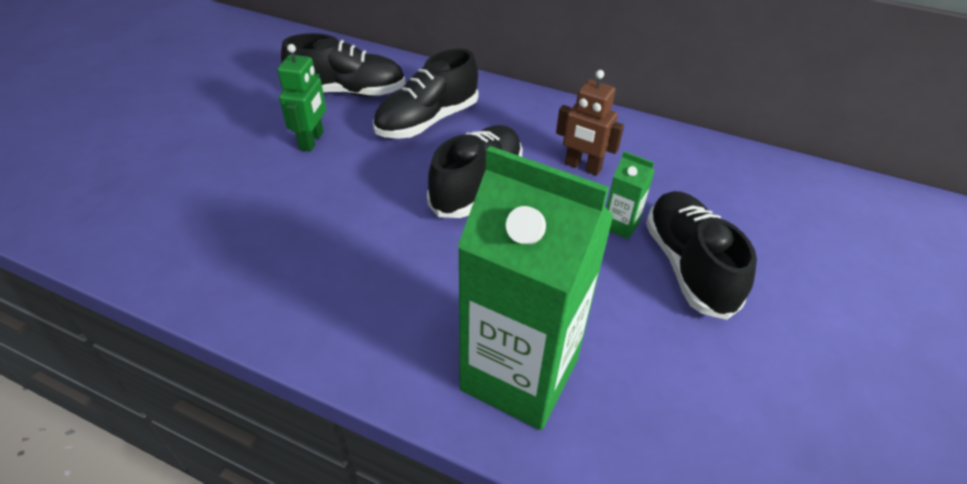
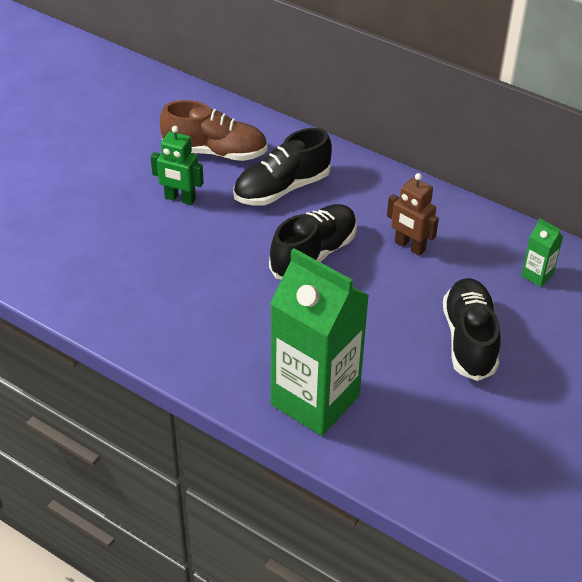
camera: 10 degrees right, 0 degrees up
(312, 141) = (180, 199): green robot -> green robot turned 90 degrees clockwise
(348, 92) = (215, 152): black shoe -> brown shoe
(620, 225) = (425, 301): green carton -> green carton (537, 275)

